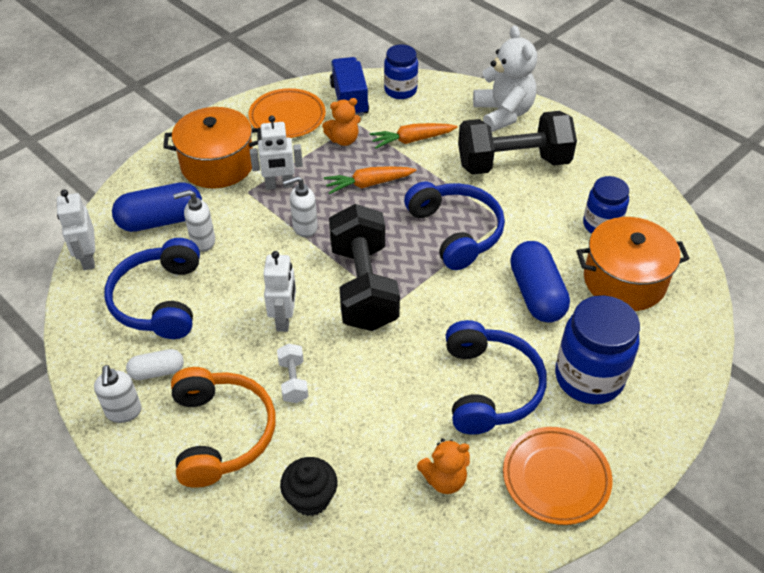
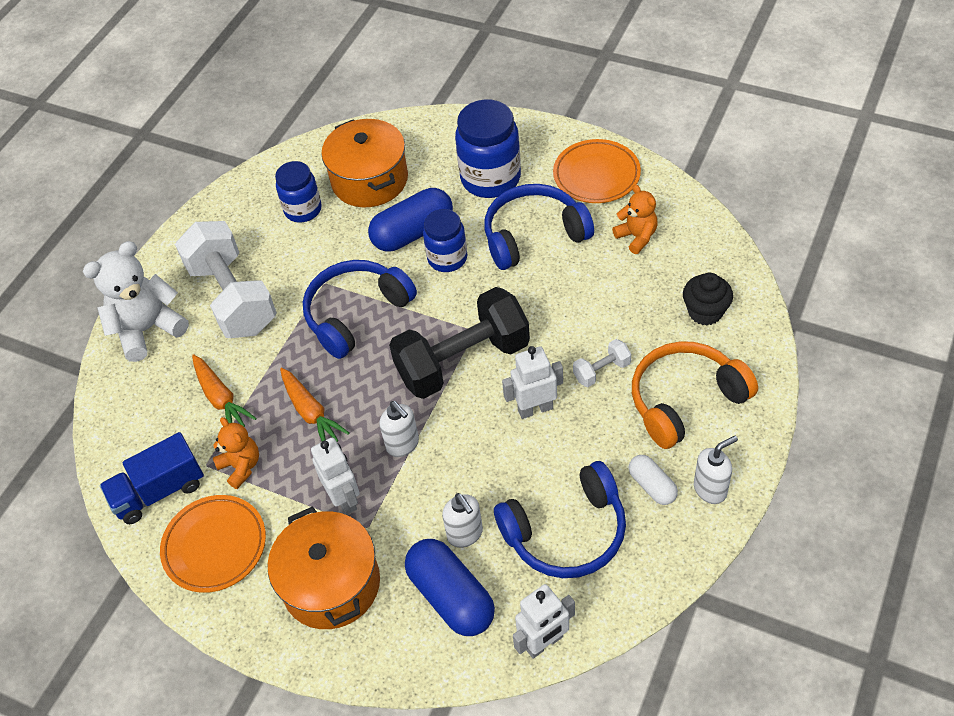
camera: 105 degrees left, 5 degrees up
(400, 90) = (126, 443): blue jar -> blue jar (447, 258)
(513, 163) = (233, 298): black dumbbell -> white dumbbell

